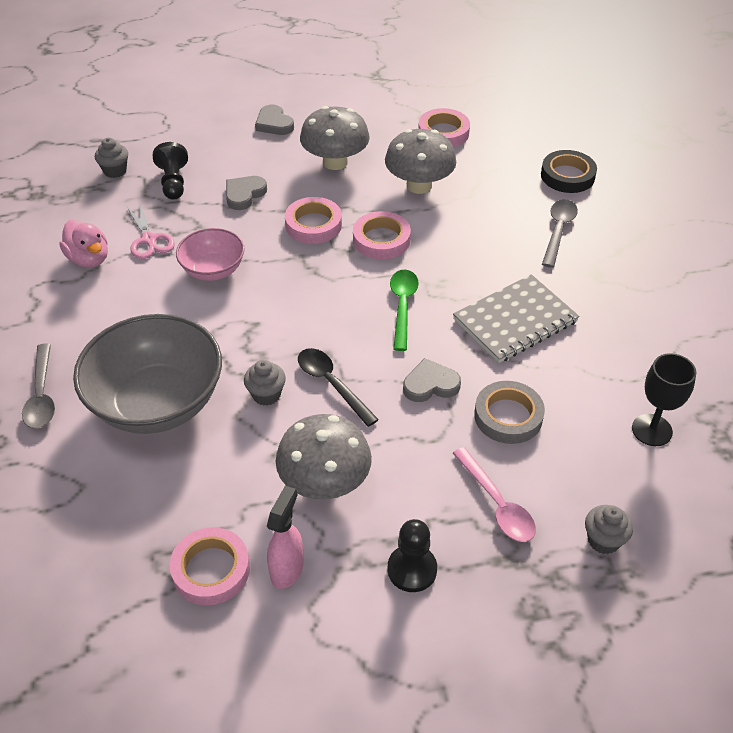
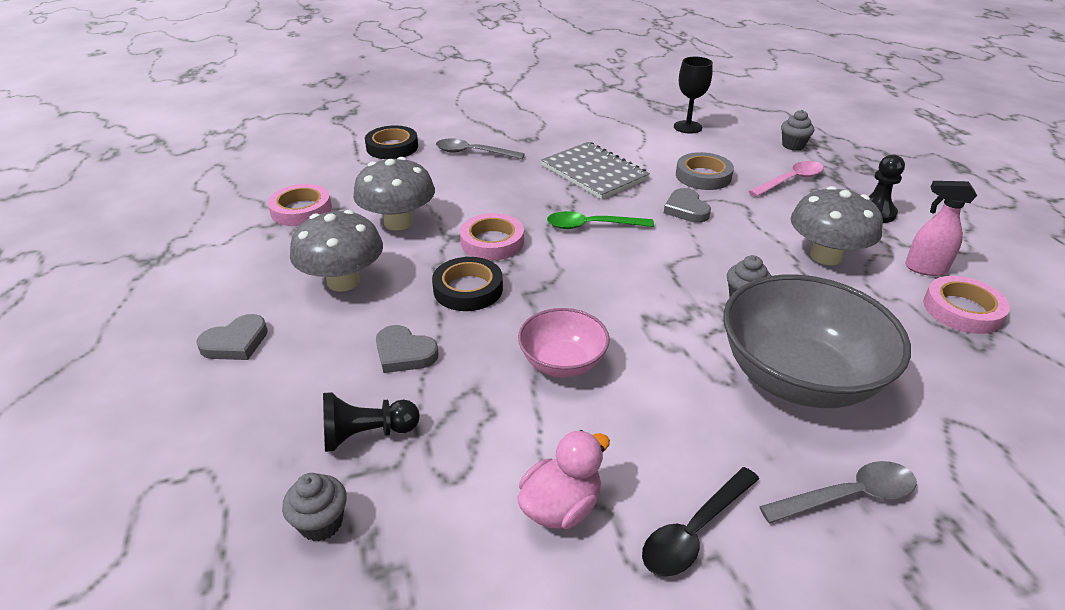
camera: 95 degrees left, 10 degrees down
(149, 240) = (508, 439): pink scissors -> none
(313, 224) = (468, 289): pink tape -> black tape
(331, 384) = (710, 260): black spoon -> black spoon (694, 531)

